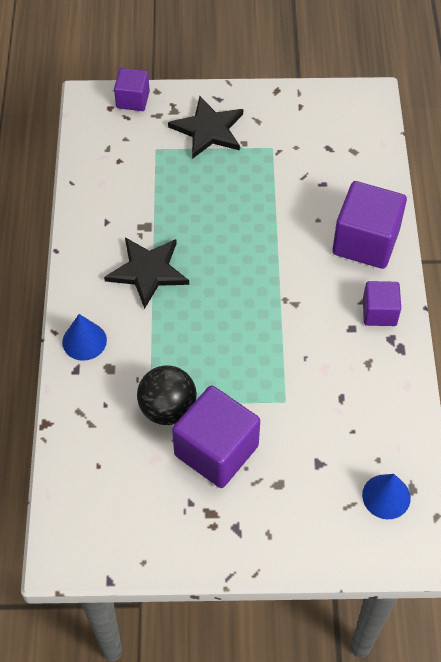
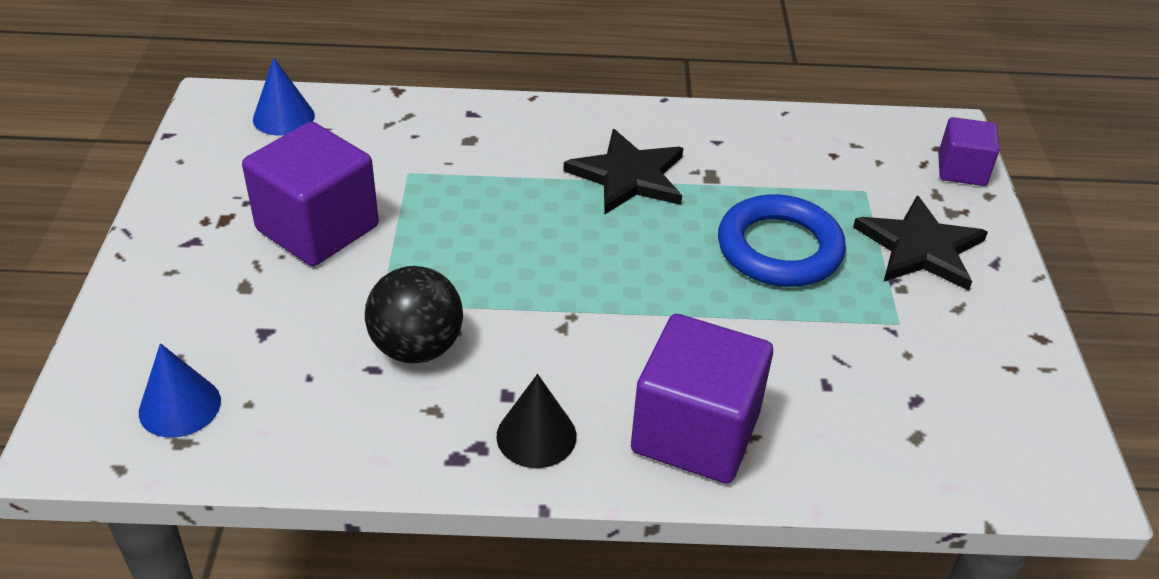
camera: 90 degrees right, 15 degrees down
(84, 341) = (515, 120): blue cone -> blue cone (283, 117)
(168, 409) = (395, 187): black ball -> black ball (417, 348)
(215, 195) = (779, 249): none -> blue ring
(379, 312) = (536, 436): purple cube -> black cone

